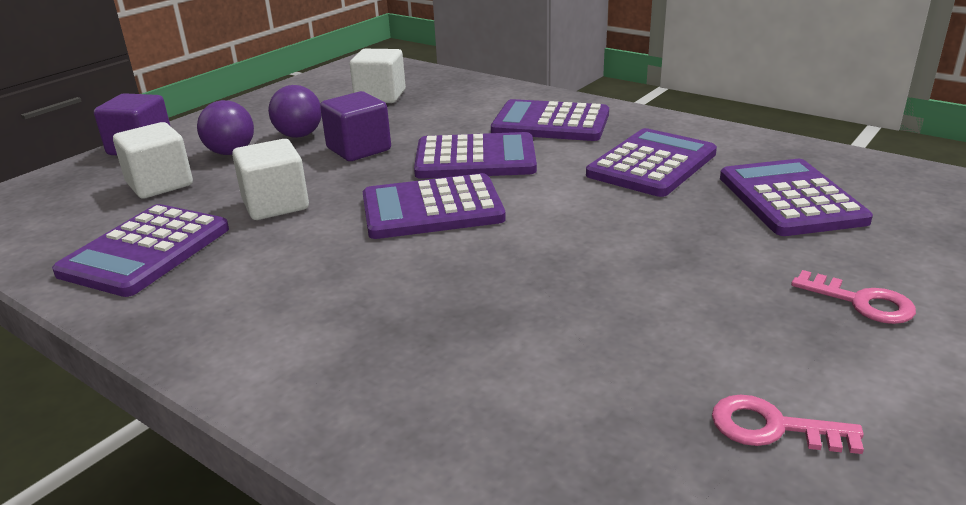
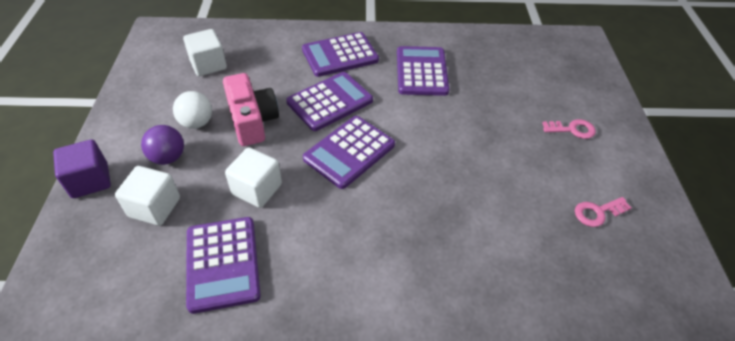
camera: 40 degrees left, 20 degrees up
(299, 135) = (197, 123): purple ball -> white ball
(359, 149) = (252, 120): purple cube -> pink camera
(790, 199) = (499, 74): purple calculator -> none

